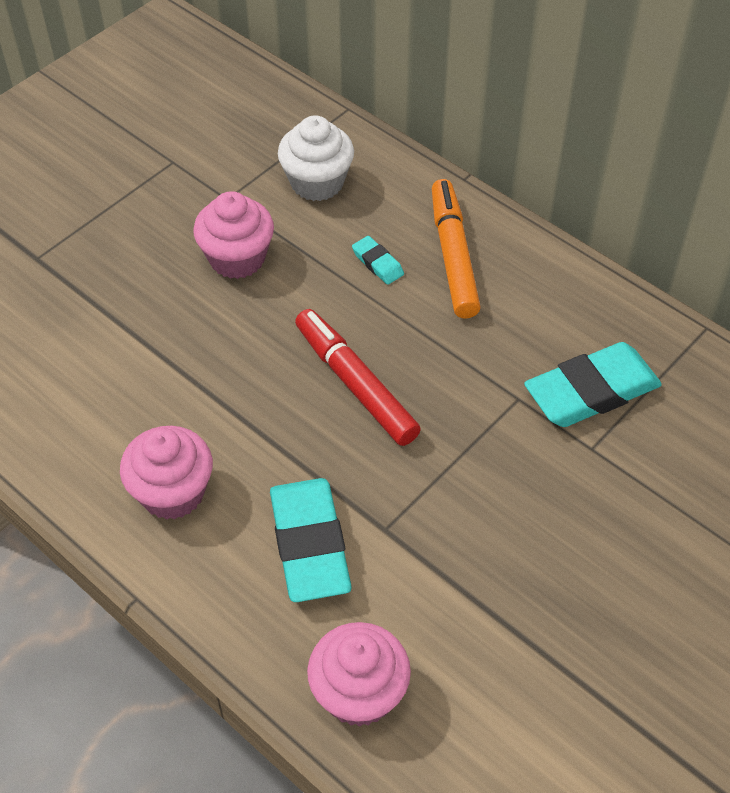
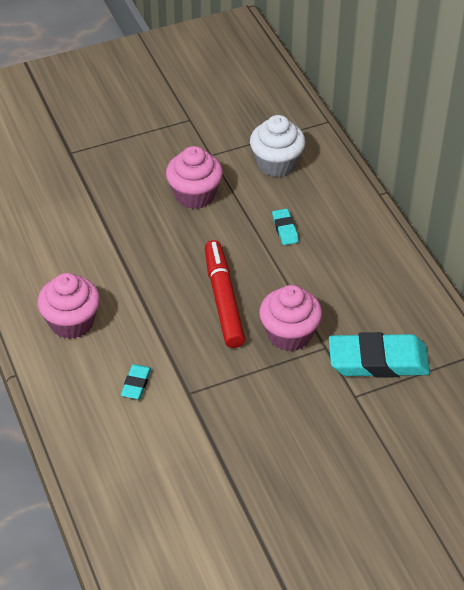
camera: 25 degrees right, 5 degrees down
(309, 544) = (136, 384): turquoise eraser -> turquoise eraser, size x0.46
(359, 693) = (114, 479): pink cupcake -> pink cupcake (289, 334)
(453, 256) = (339, 242): orange marker -> none

